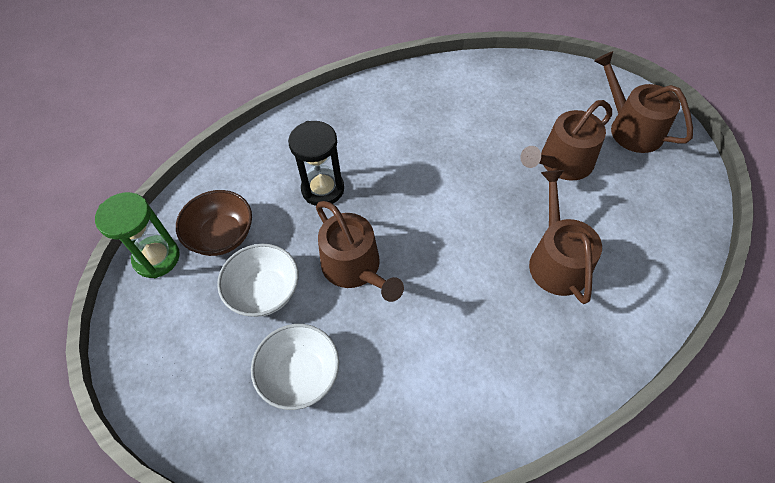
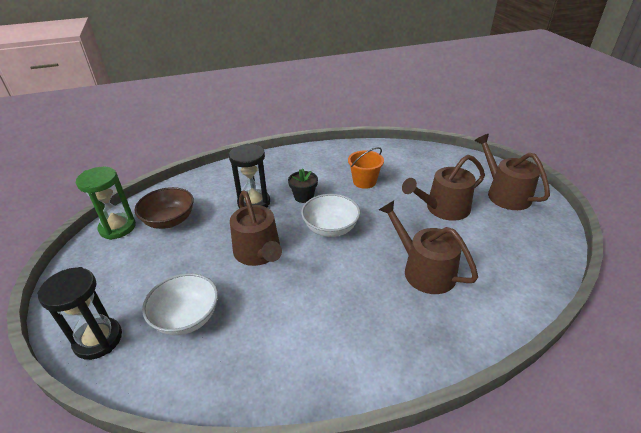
camera: 10 degrees right, 20 degrees down
(206, 423) = (98, 340): none -> black hourglass
(264, 291) = (184, 258): white bowl -> white bowl (330, 228)
(384, 169) = (303, 197): none -> black flower pot
(455, 132) = (364, 181): none -> orange bucket
(556, 260) = (424, 270): brown watering can -> brown watering can turned 45 degrees counterclockwise

